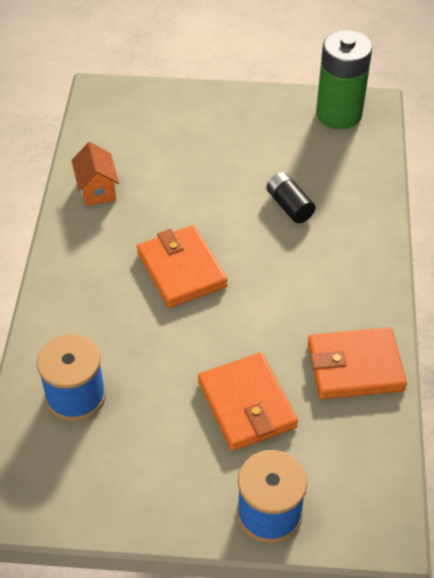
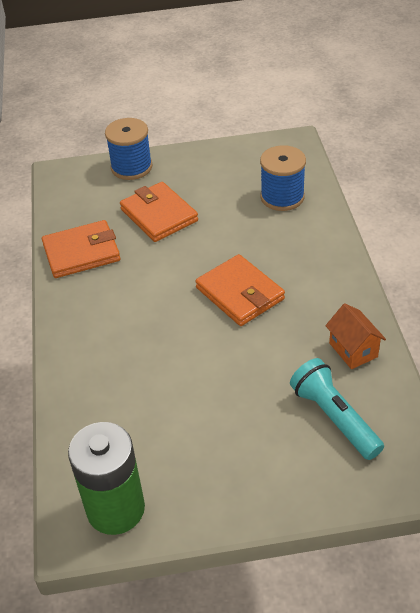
camera: 170 degrees right, 5 degrees down
(144, 141) = (334, 417): none -> turquoise flashlight
(289, 206) = (155, 373): black battery -> none

